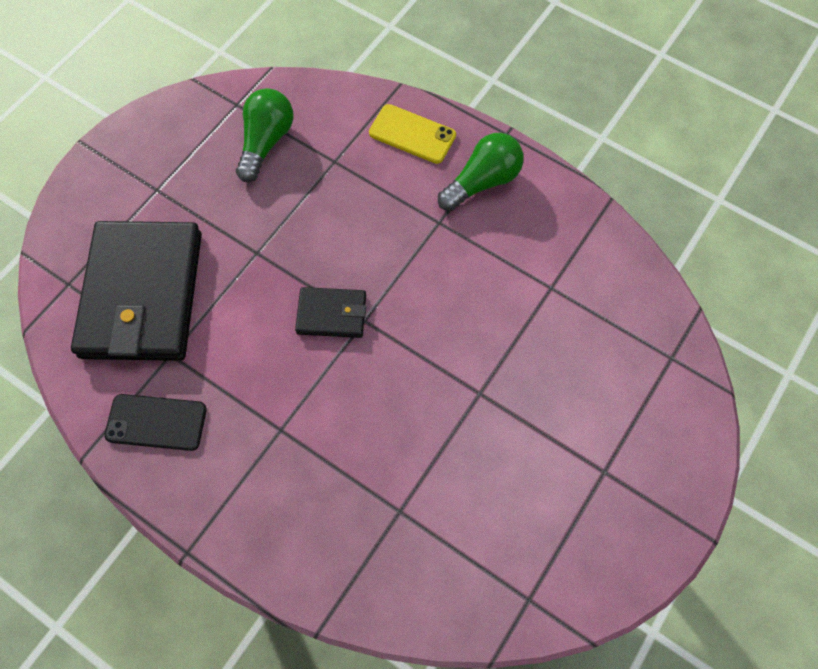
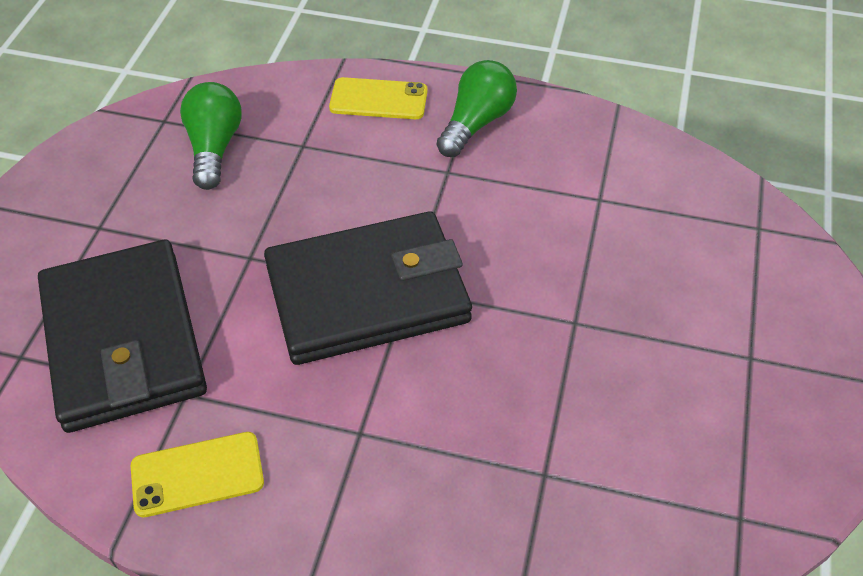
camera: 20 degrees left, 15 degrees down
(156, 422) = (197, 474): black phone -> yellow phone
(331, 314) = (367, 293): black wallet -> black wallet, size x2.19

